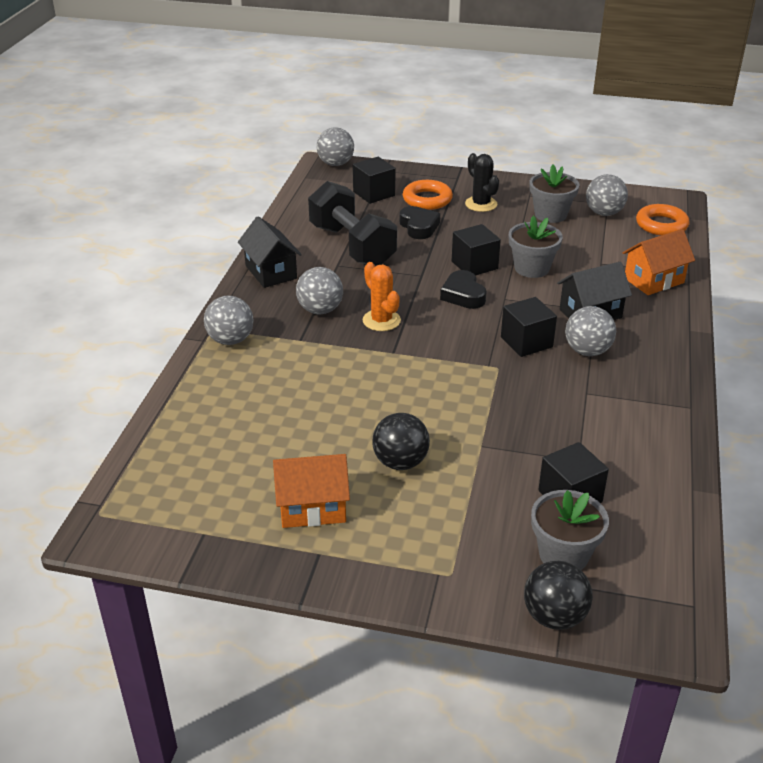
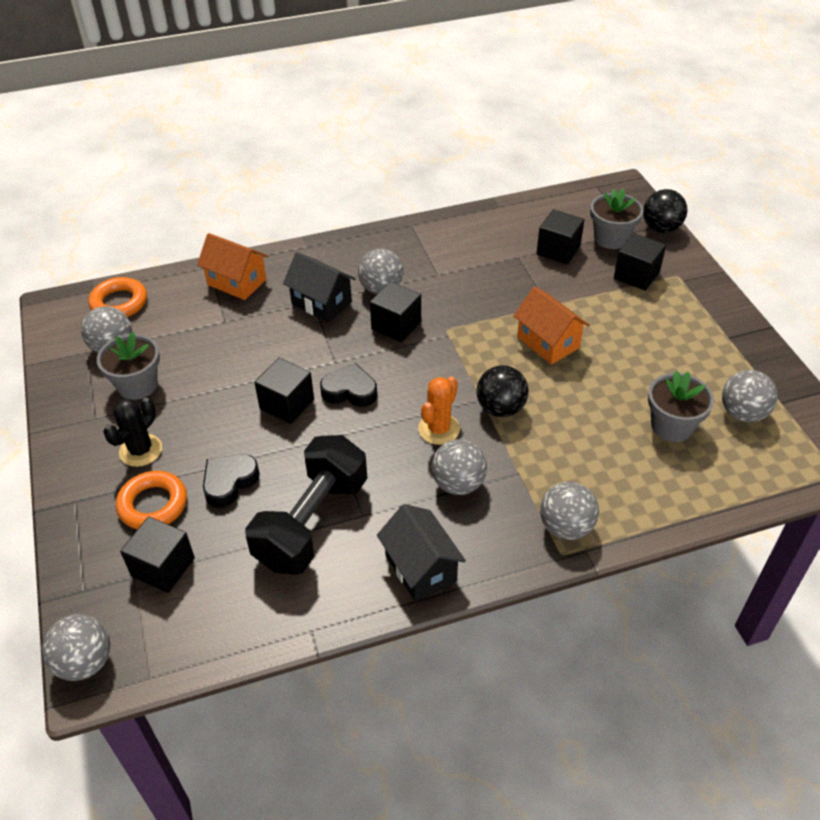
camera: 120 degrees left, 10 degrees up
(221, 496) = (742, 413): none -> grey ball
(271, 272) = (421, 568): black house -> black house turned 60 degrees counterclockwise
(312, 508) = (697, 359): orange house -> orange house (548, 342)
(400, 462) = (608, 336): black ball -> black ball (500, 408)
(463, 295) = (350, 391): black heart -> black heart turned 120 degrees counterclockwise
(478, 537) = (636, 275): none -> black cube
(532, 268) = (265, 362): grey flower pot -> grey flower pot (672, 426)

